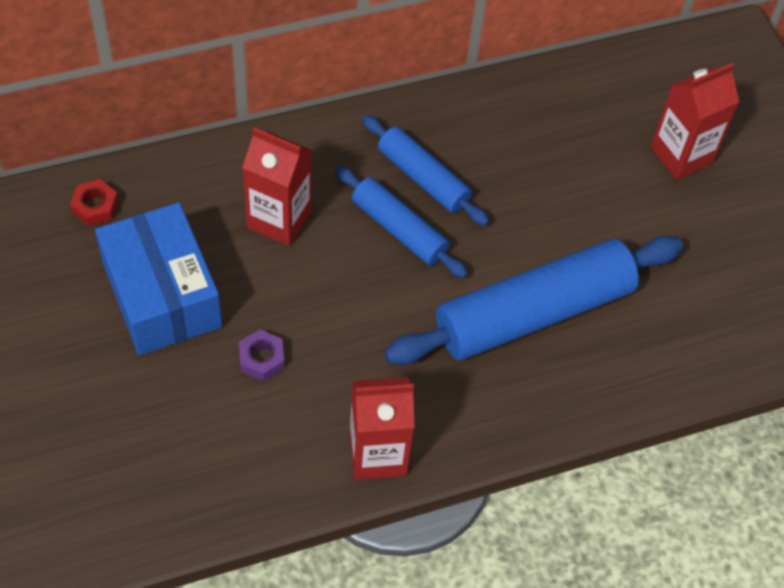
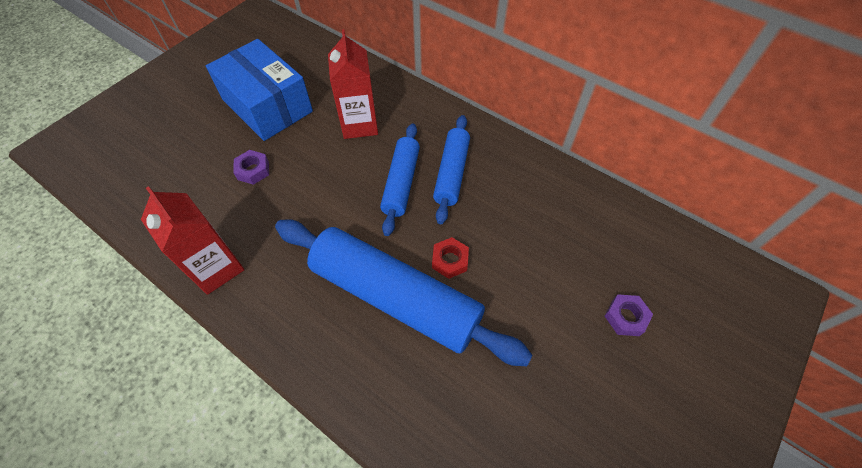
camera: 60 degrees right, 0 degrees up
(95, 206) = (306, 52): red nut -> red nut (450, 260)
(162, 295) = (267, 106): blue box -> blue box turned 75 degrees counterclockwise
(681, 155) = (625, 317): red carton -> purple nut

